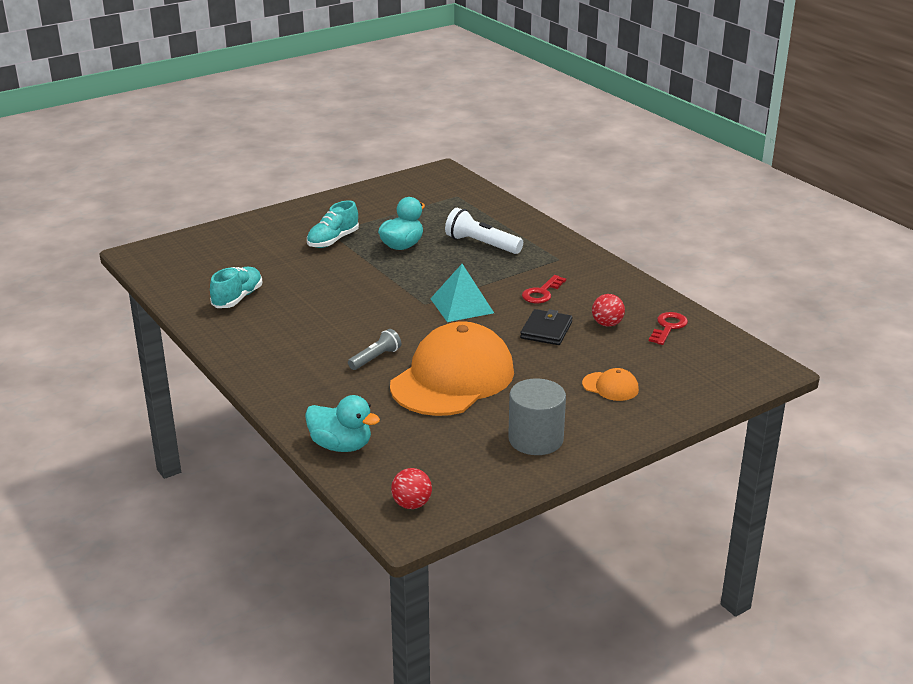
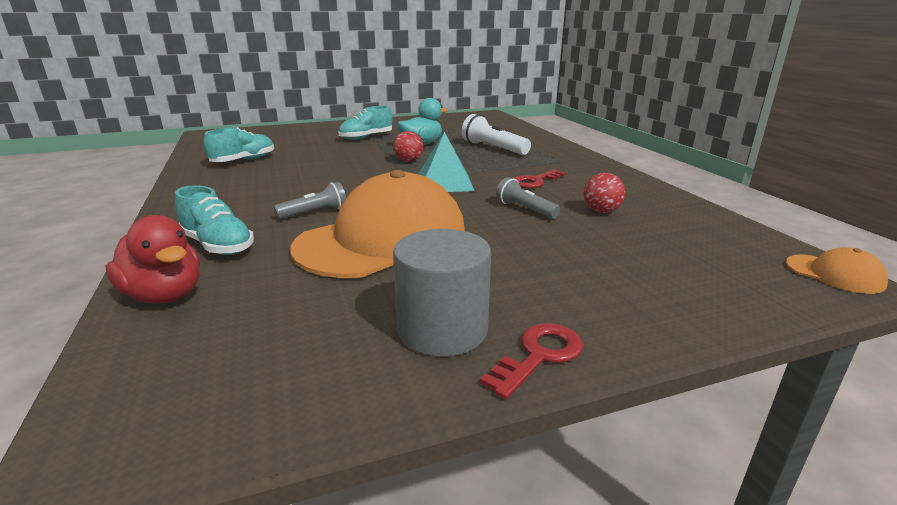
camera: 15 degrees right, 5 degrees down
(331, 402) = (218, 245): none -> turquoise shoe
(341, 446) = (165, 295): turquoise duck -> red duck
(411, 504) = (149, 410): red ball -> red ball (408, 161)
(546, 330) = (525, 209): black wallet -> grey flashlight
(610, 387) = (588, 274): orange cap -> orange cap (834, 274)
(668, 327) = (680, 221): red key -> red key (539, 356)

